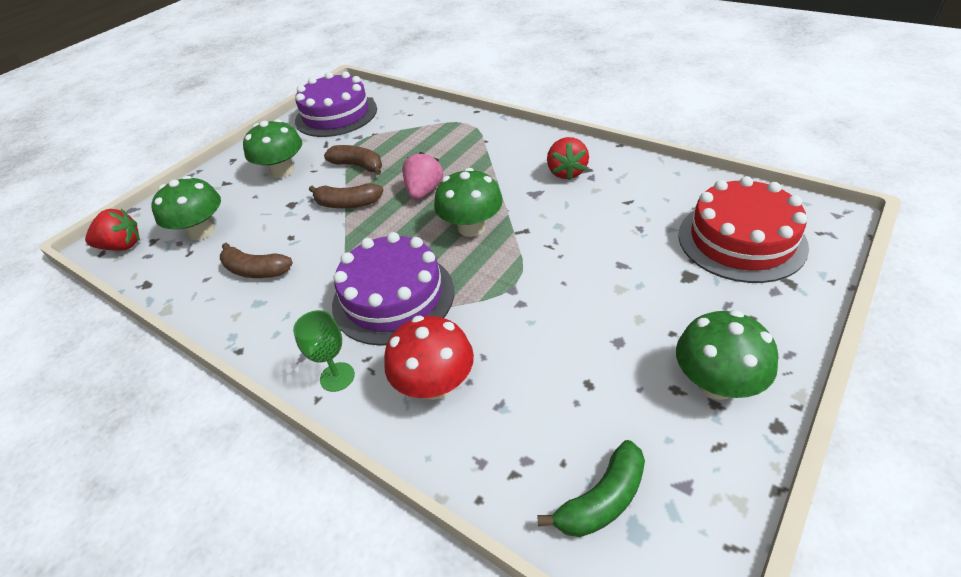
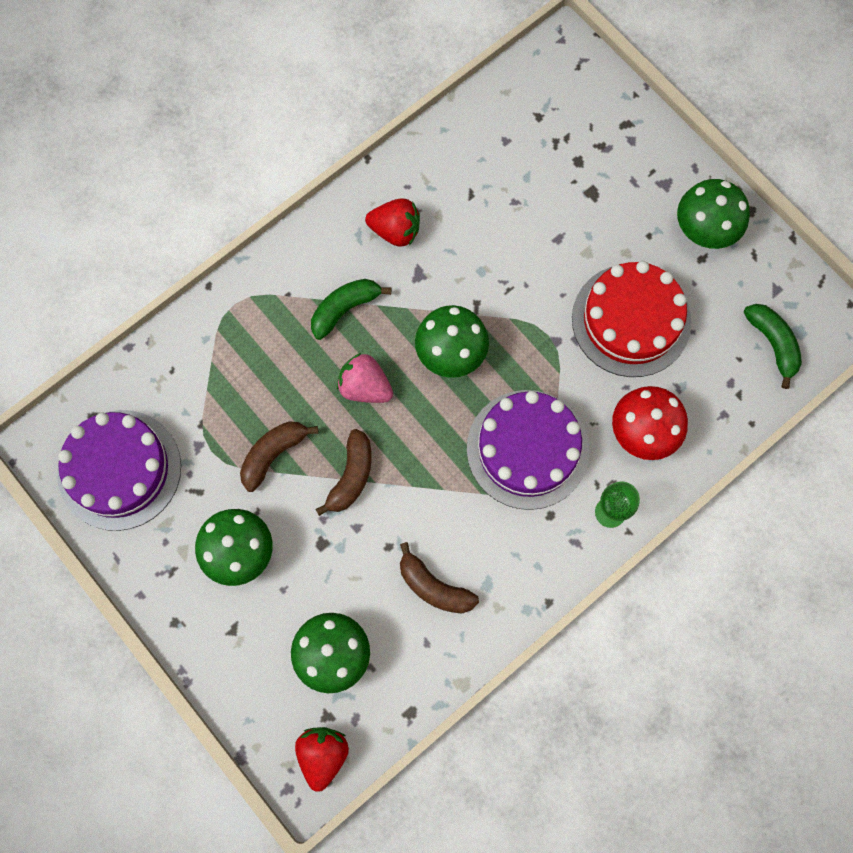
camera: 80 degrees left, 30 degrees up
(256, 270) = (434, 586): brown banana -> brown banana turned 90 degrees clockwise
(485, 166) = (345, 309): none -> green banana
(741, 240) = (564, 130): red cake -> red cake (631, 320)

